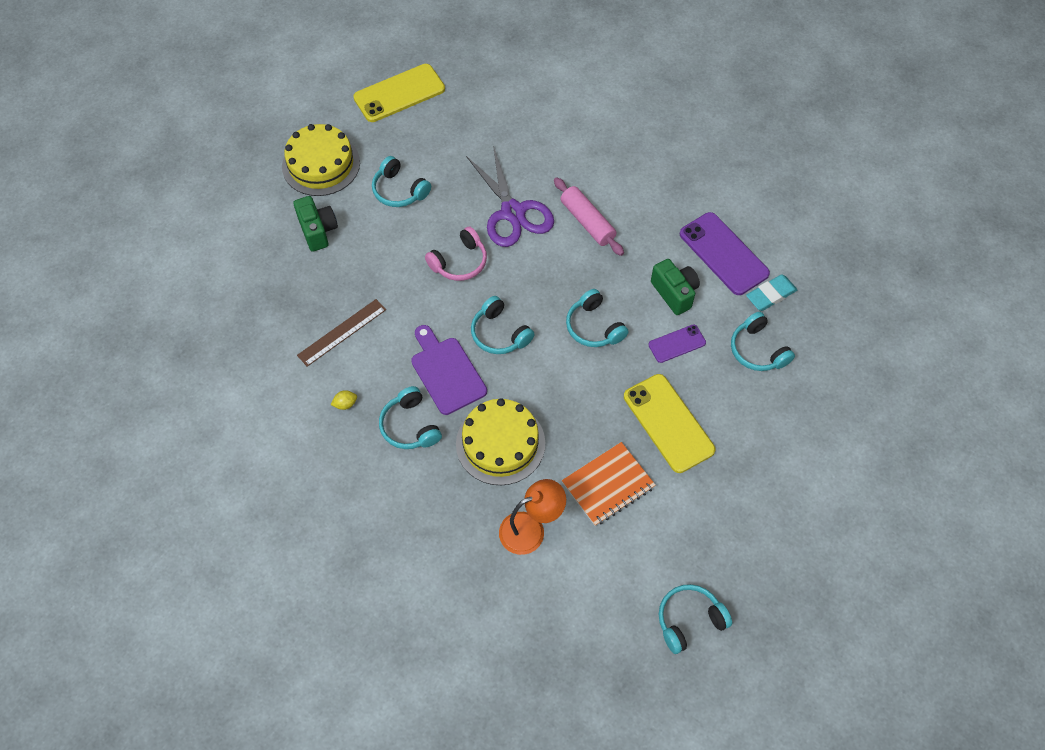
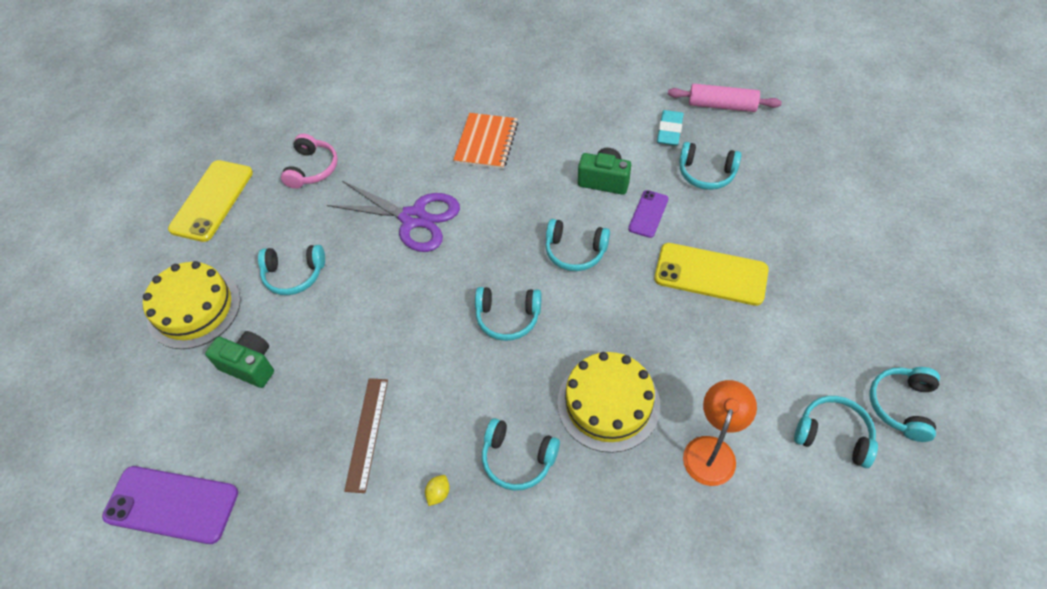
camera: 40 degrees left, 5 degrees down
(446, 372) = (498, 386): purple cutting board -> none
(459, 262) = (411, 289): pink headphones -> pink headphones (312, 169)
(587, 222) = (481, 181): pink rolling pin -> pink rolling pin (721, 105)
(608, 485) = (725, 359): orange notebook -> orange notebook (486, 142)
(619, 593) = (833, 435): none -> turquoise headphones
(723, 254) = (605, 128): purple phone -> purple phone (171, 504)

